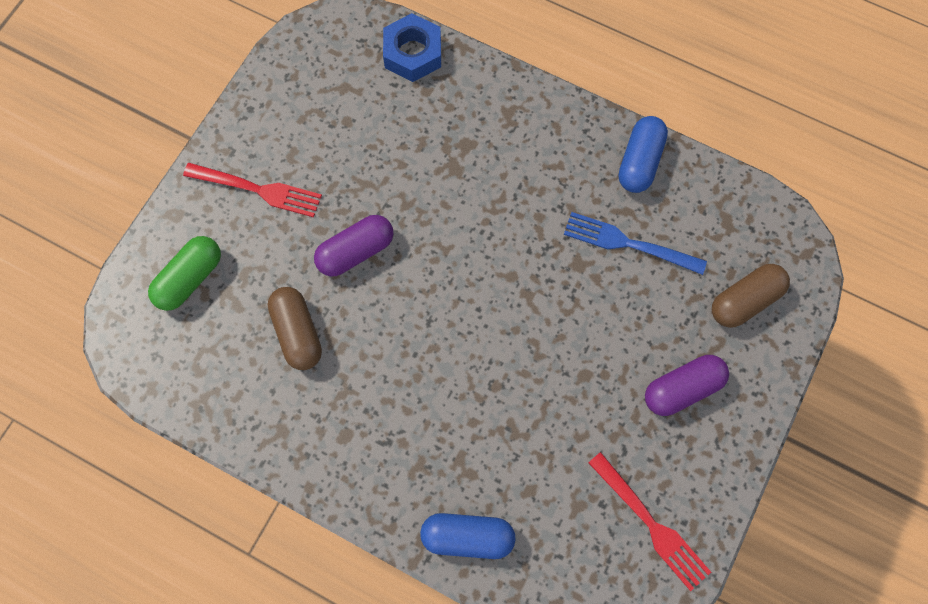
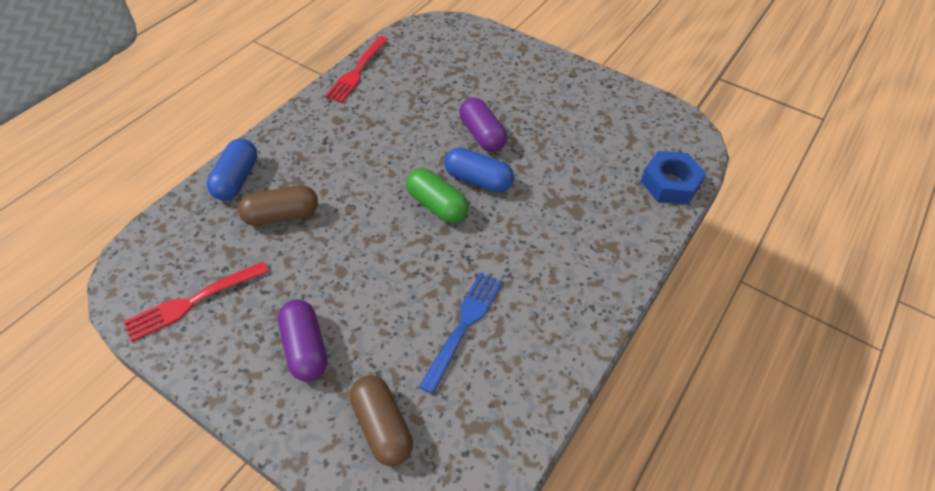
camera: 95 degrees right, 20 degrees down
(190, 279) = (473, 53): green capsule -> green capsule (437, 205)
(258, 190) = (539, 86): red fork -> red fork (357, 71)
(298, 333) = (421, 101): brown capsule -> brown capsule (282, 216)
(639, 162) = (554, 350): blue capsule -> blue capsule (478, 180)

